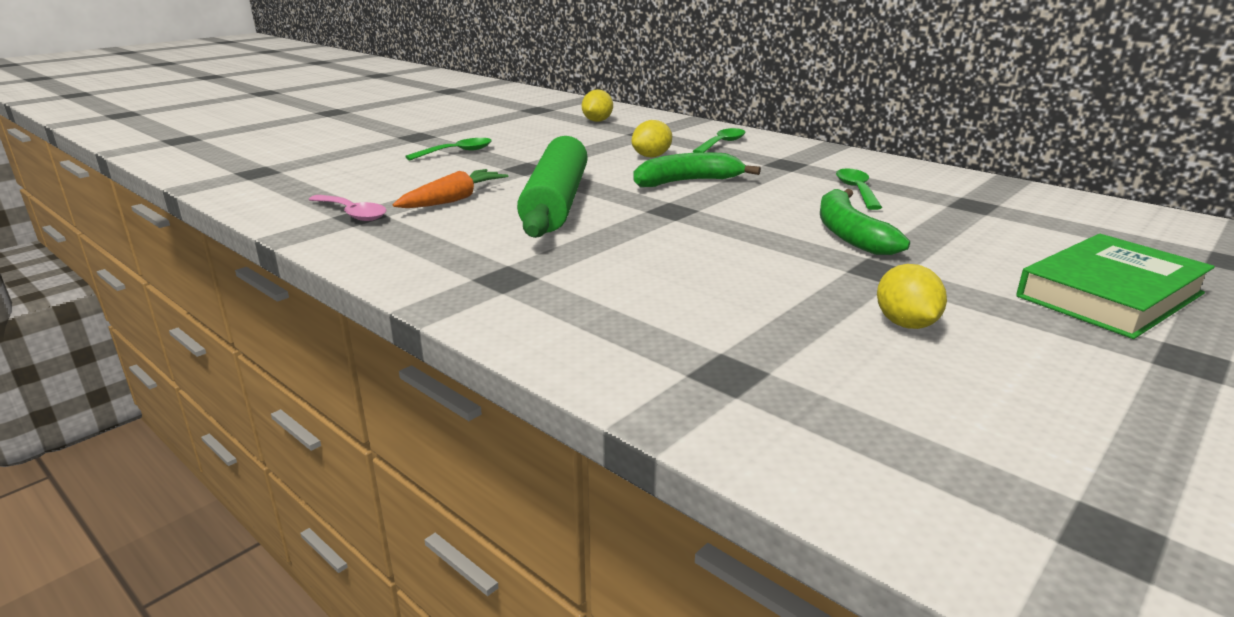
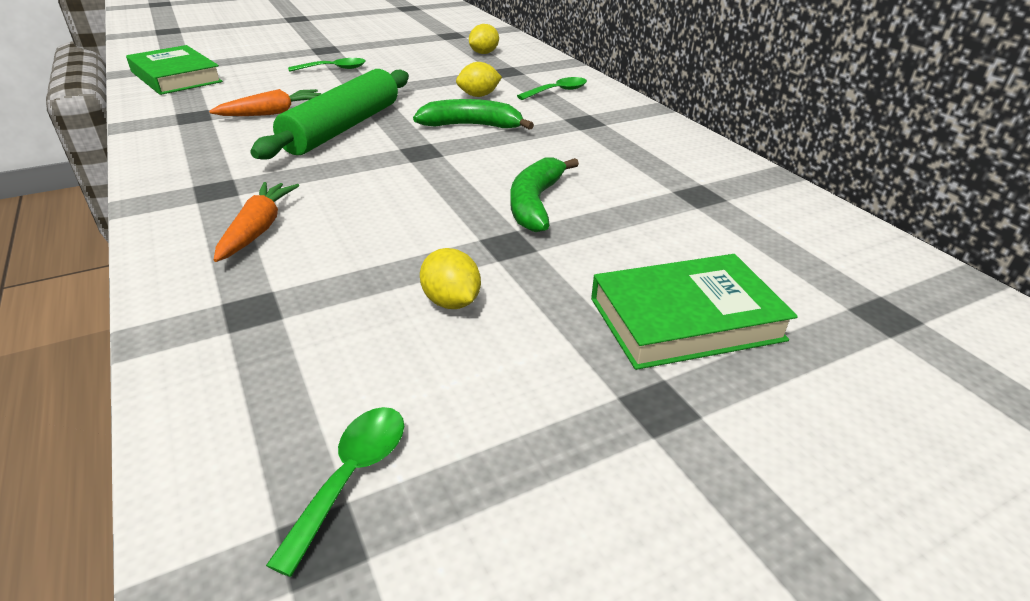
camera: 20 degrees right, 10 degrees up
(272, 182) = (176, 77): none -> green book
(352, 214) = (190, 113): pink spoon -> none
(616, 304) = (258, 229): none -> orange carrot
(856, 190) = (609, 160): green spoon -> green spoon (351, 476)
(905, 324) = (451, 302): yellow lemon -> yellow lemon turned 45 degrees counterclockwise

